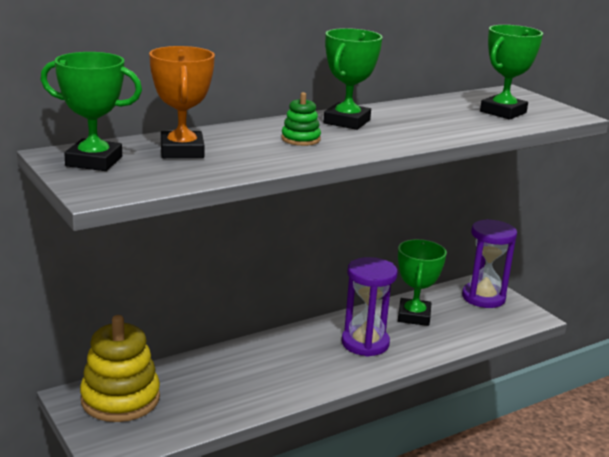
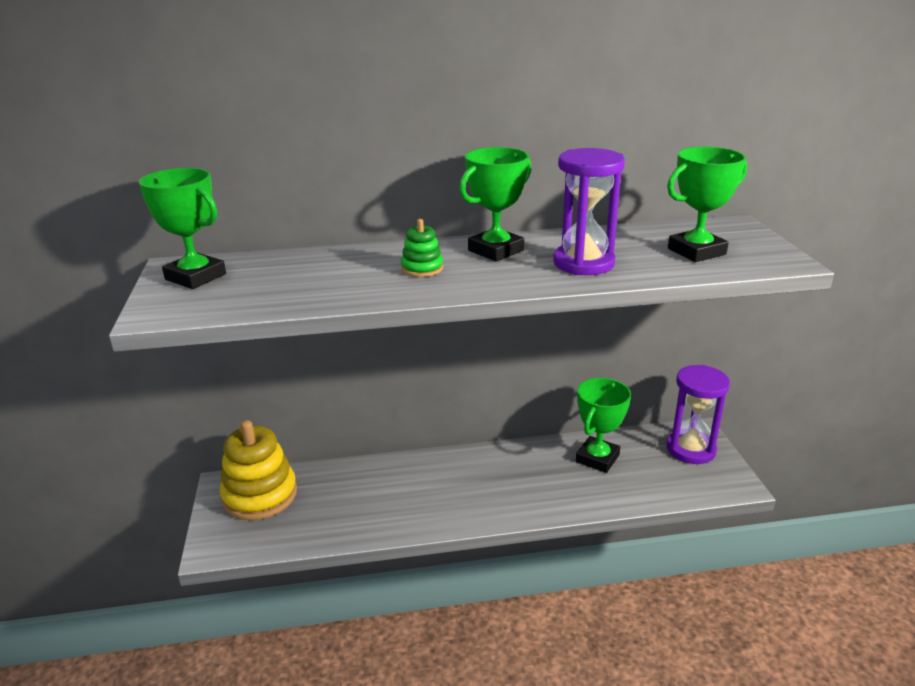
camera: 25 degrees right, 5 degrees up
(182, 151) = (288, 272): orange trophy -> none
(365, 343) = (525, 481): purple hourglass -> purple hourglass (583, 263)

